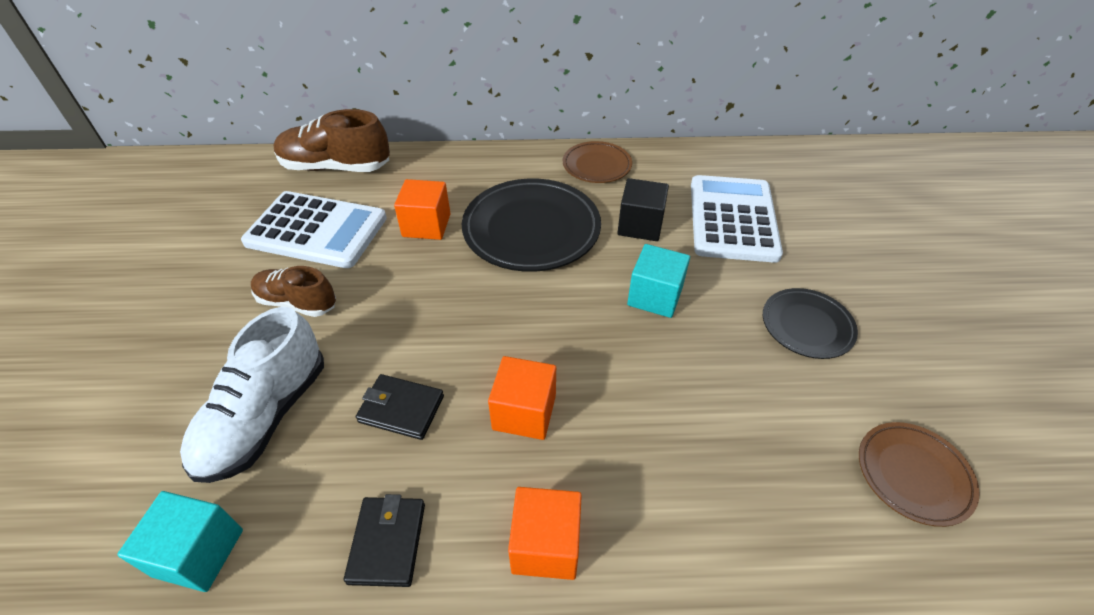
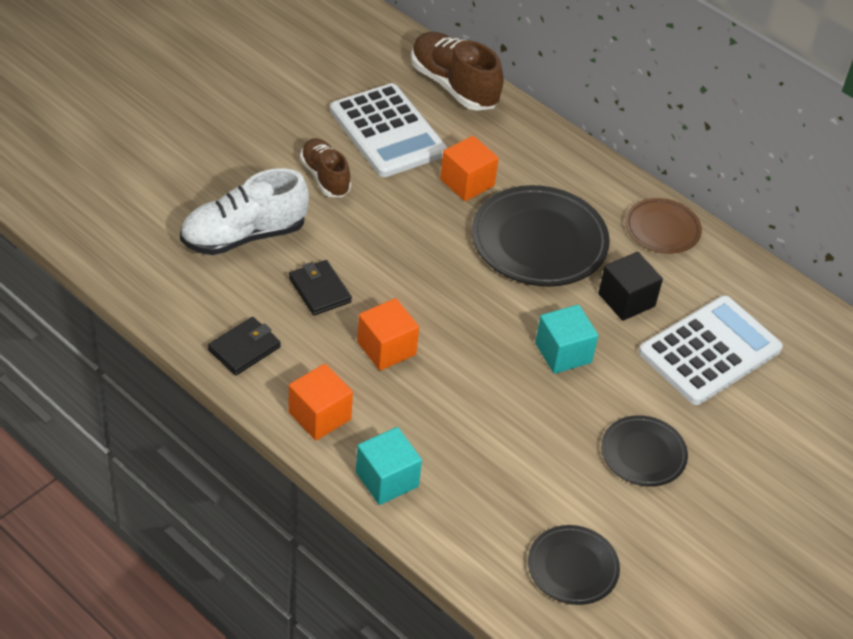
camera: 40 degrees right, 0 degrees up
(198, 552) = (155, 279): turquoise cube -> turquoise cube (387, 479)
(913, 475) = (572, 568): brown plate -> black plate

